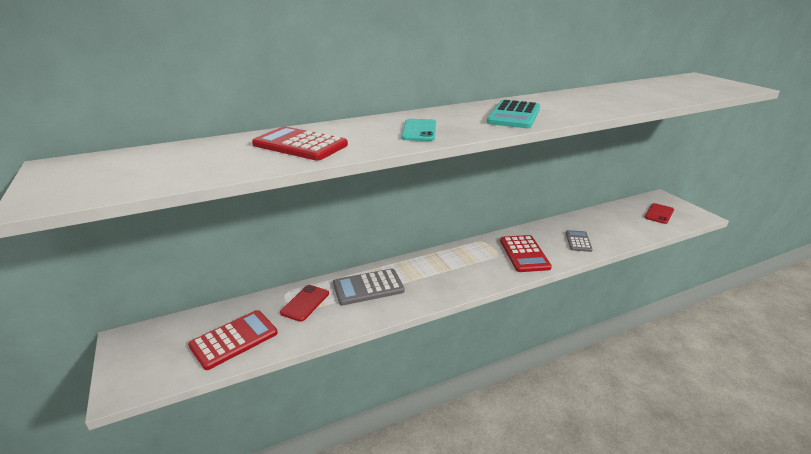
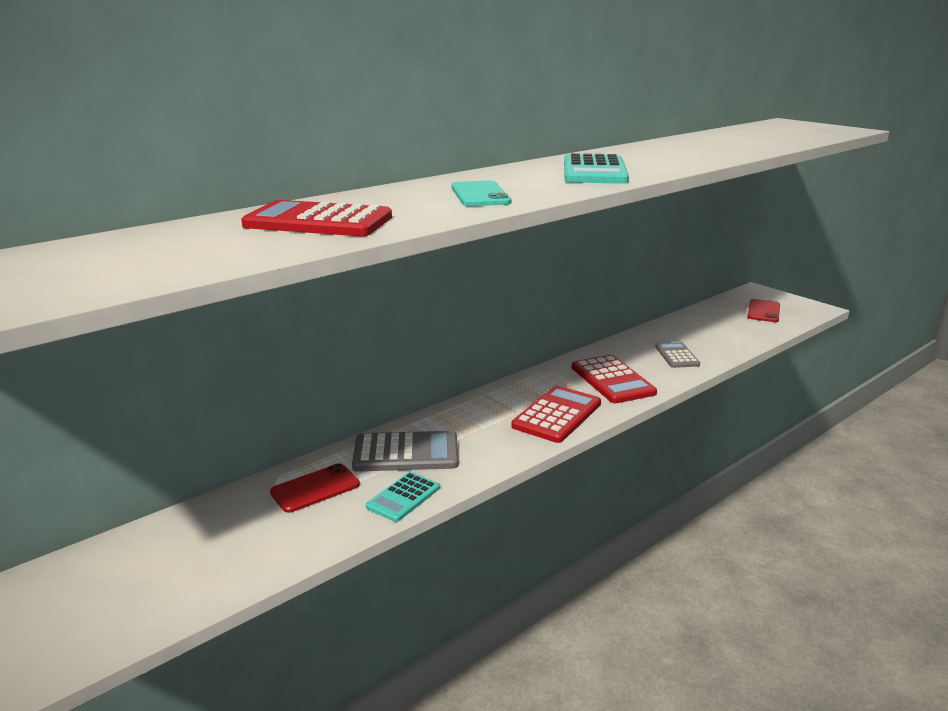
camera: 15 degrees left, 5 degrees down
(234, 339) = (220, 557): red calculator -> red calculator (557, 415)
(305, 303) = (315, 488): red phone -> red phone turned 45 degrees clockwise
(354, 318) = (403, 497): none -> turquoise calculator
(368, 287) = (406, 453): grey calculator -> grey calculator turned 150 degrees counterclockwise

